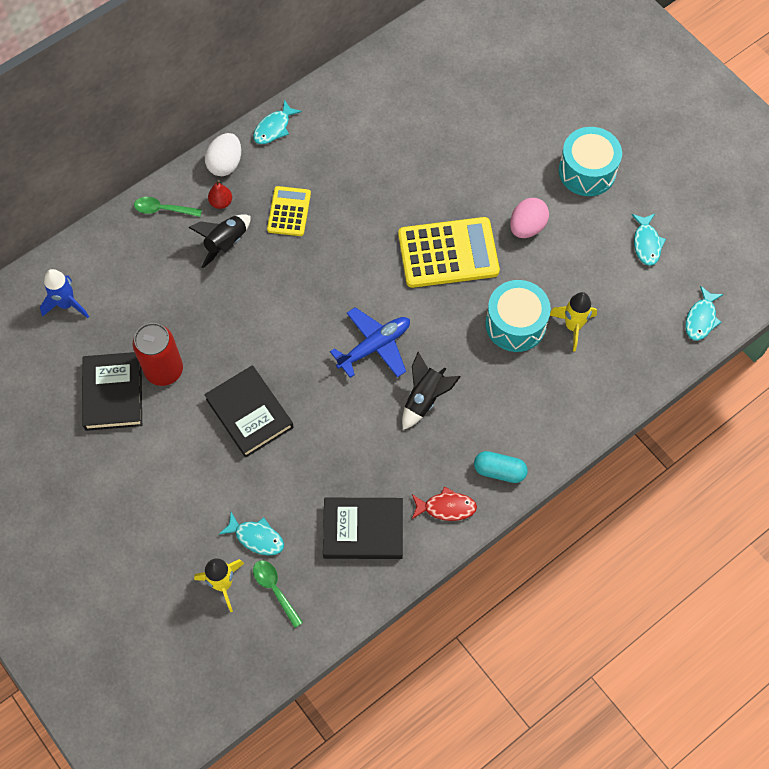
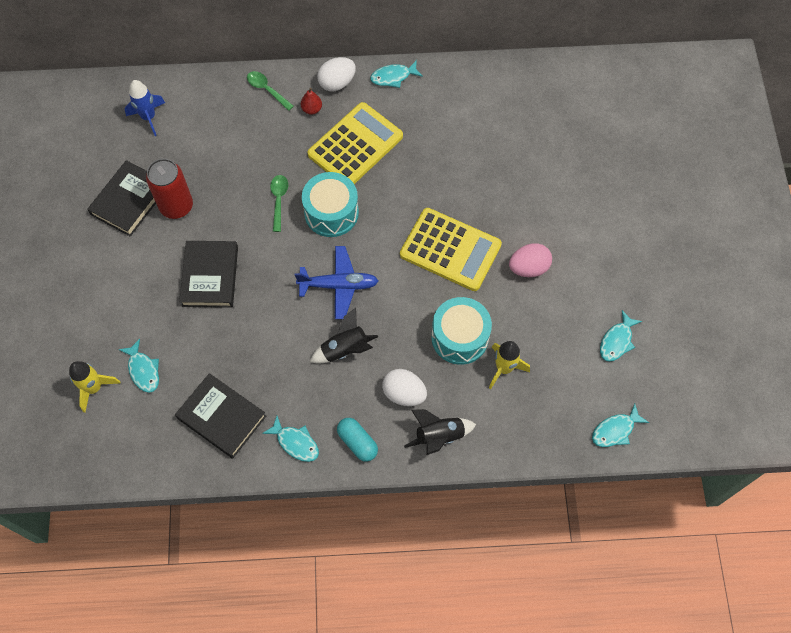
camera: 35 degrees right, 0 degrees up
(226, 243) = (291, 141): black rocket -> black rocket (439, 436)
(275, 589) = (126, 417): green spoon -> green spoon (279, 200)
(289, 211) = (355, 145): yellow calculator -> yellow calculator, size x1.76
(446, 507) = (295, 442): red fish -> turquoise fish
(506, 403) = (404, 393): none -> white egg
(587, 171) = (612, 253): turquoise drum -> turquoise drum (331, 213)

